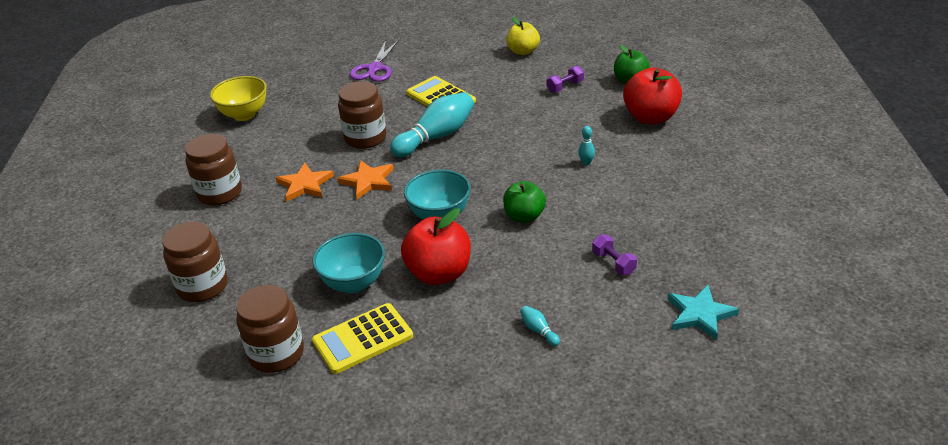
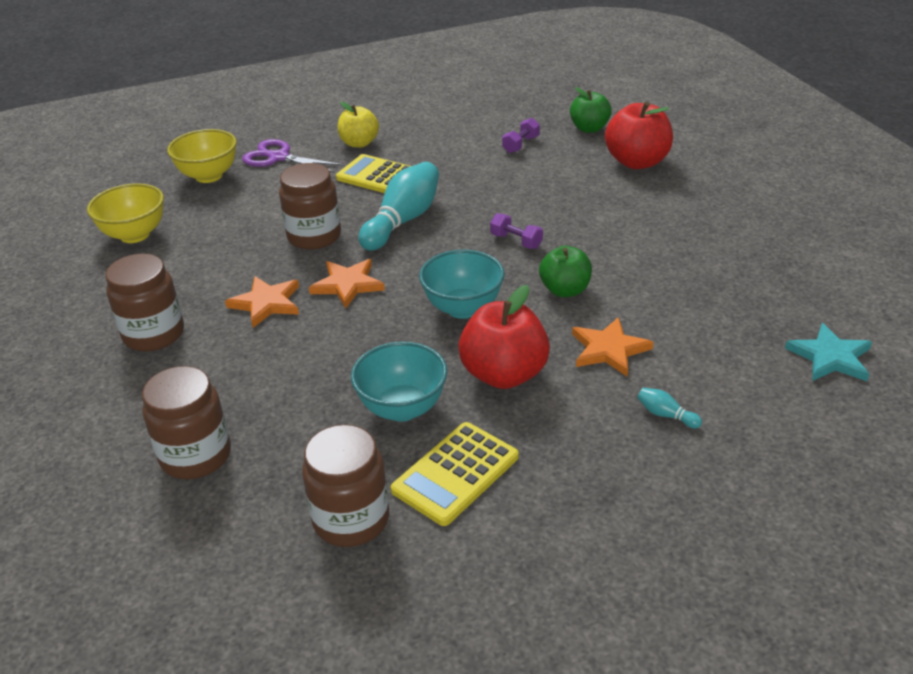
camera: 20 degrees left, 0 degrees up
(317, 76) = (208, 176): none -> yellow bowl
(375, 68) = (279, 157): purple scissors -> purple scissors turned 120 degrees clockwise
(523, 51) = (449, 115): yellow apple -> yellow apple (359, 143)
(528, 271) = (609, 349): none -> orange star
(586, 163) = (597, 220): turquoise bowling pin -> none
(613, 263) = (700, 321): purple dumbbell -> purple dumbbell (516, 241)

